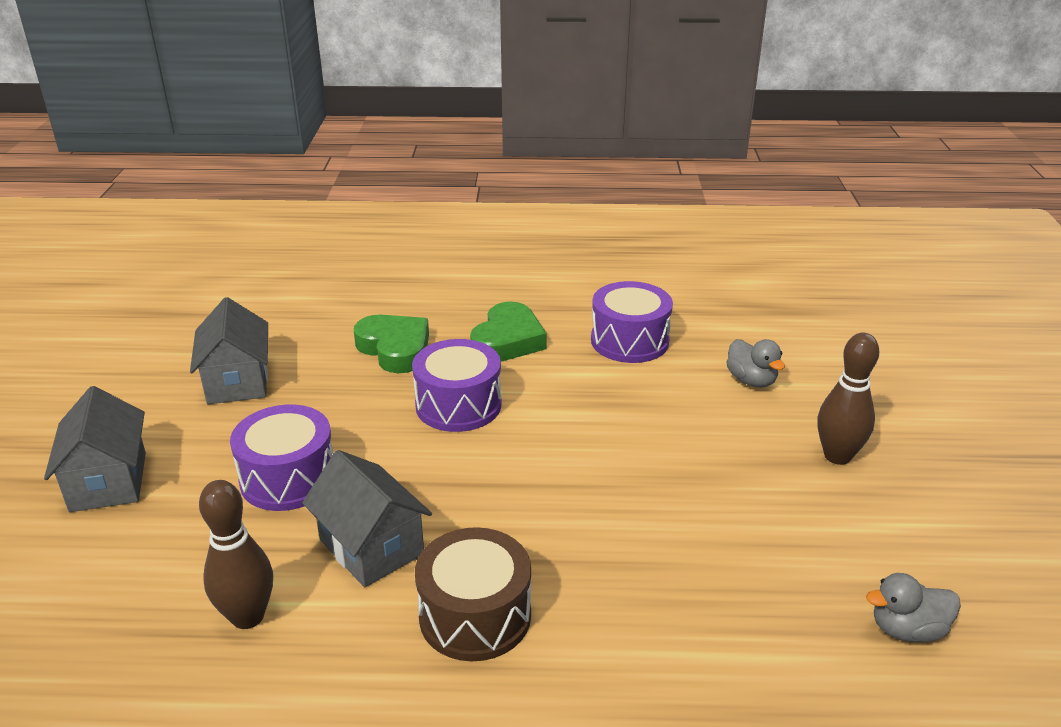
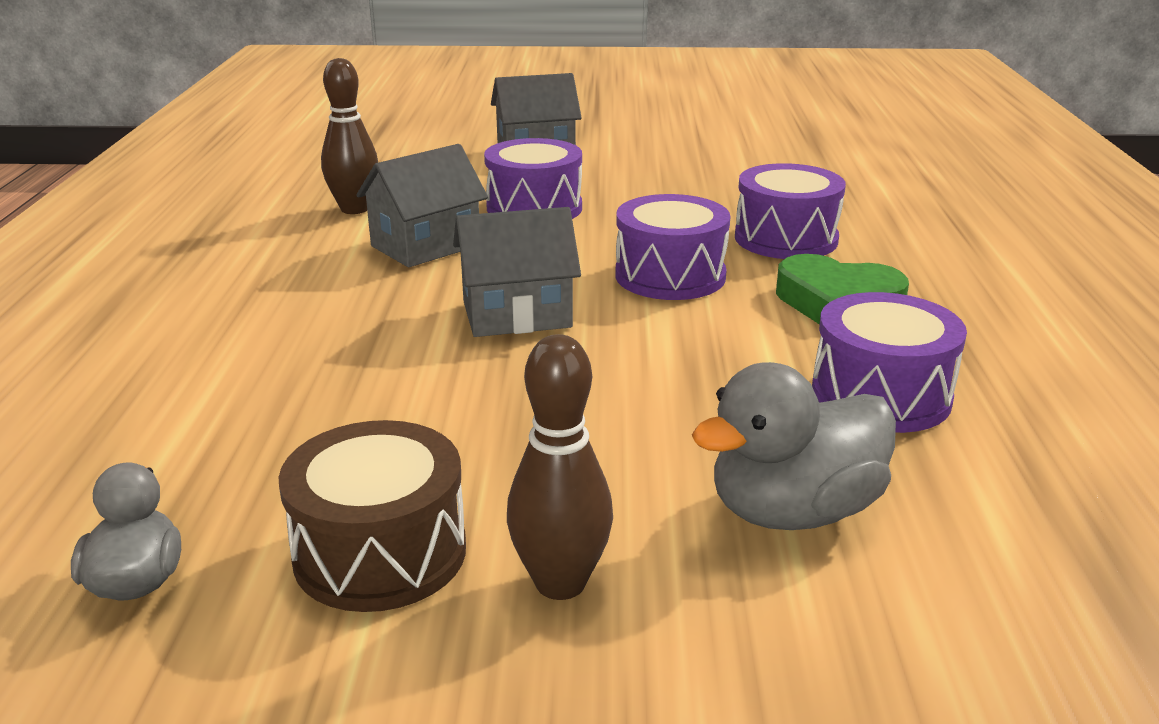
camera: 90 degrees right, 5 degrees down
(237, 381) = (694, 177): grey house -> grey house (516, 314)
(395, 349) = (786, 239): green heart -> purple drum
(475, 615) = (313, 292): brown drum -> brown drum (380, 553)
(751, 380) = (793, 511): grey duck -> grey duck, size x1.65

